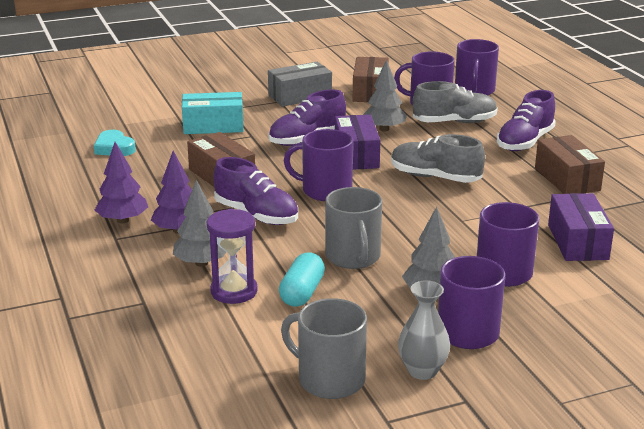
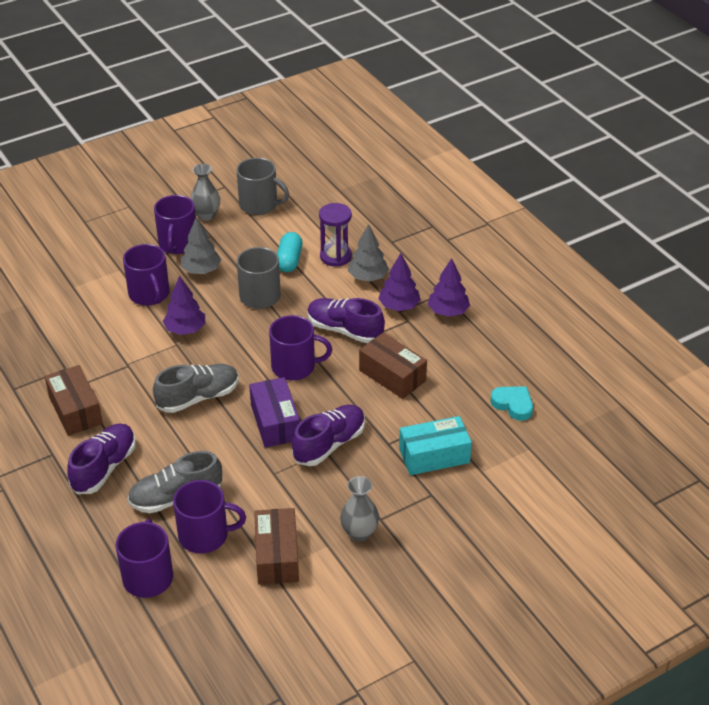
camera: 170 degrees right, 15 degrees up
(300, 96) = (359, 533): grey box -> grey vase
(384, 129) = (252, 473): grey tree -> none
(435, 177) = (198, 397): grey shoe -> grey shoe turned 45 degrees counterclockwise
(451, 232) = (185, 329): none -> purple tree
(577, 242) = (87, 330): purple box -> none

